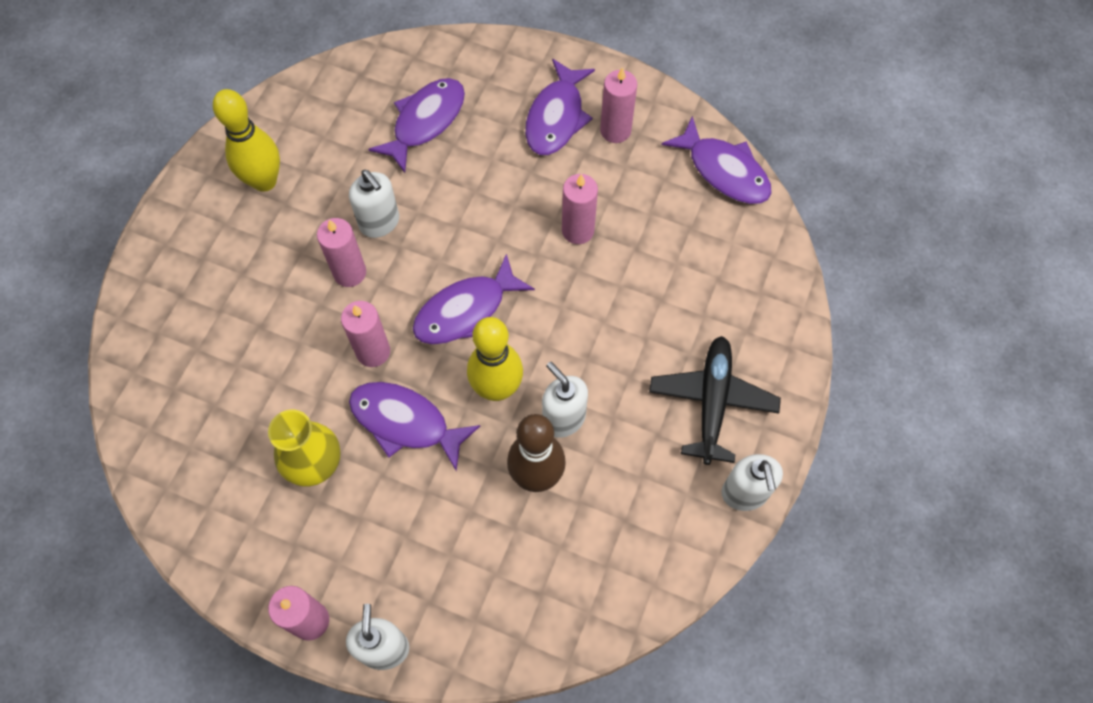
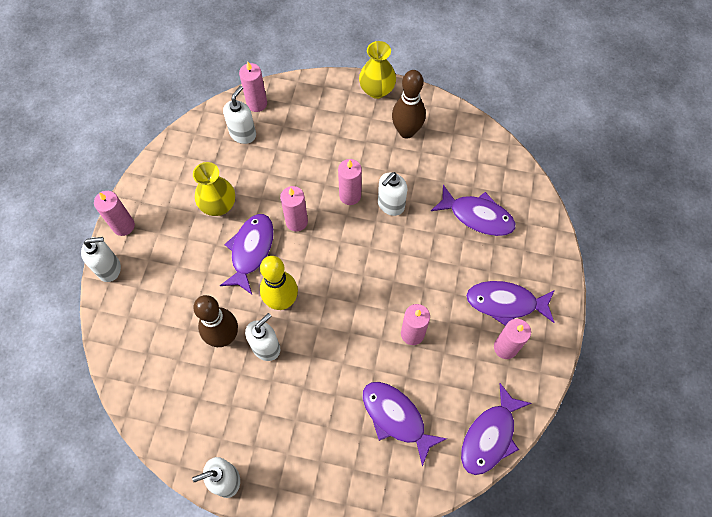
camera: 80 degrees right, 0 degrees up
(140, 384) = (257, 103): none -> pink candle
(177, 207) = (377, 90): none -> yellow vase
(192, 411) = (243, 134): none -> white soap dispenser
(264, 181) = (406, 131): yellow bowling pin -> brown bowling pin
(466, 311) = (335, 271): purple fish -> purple fish (396, 418)
(712, 401) = (292, 448): black plane -> none

